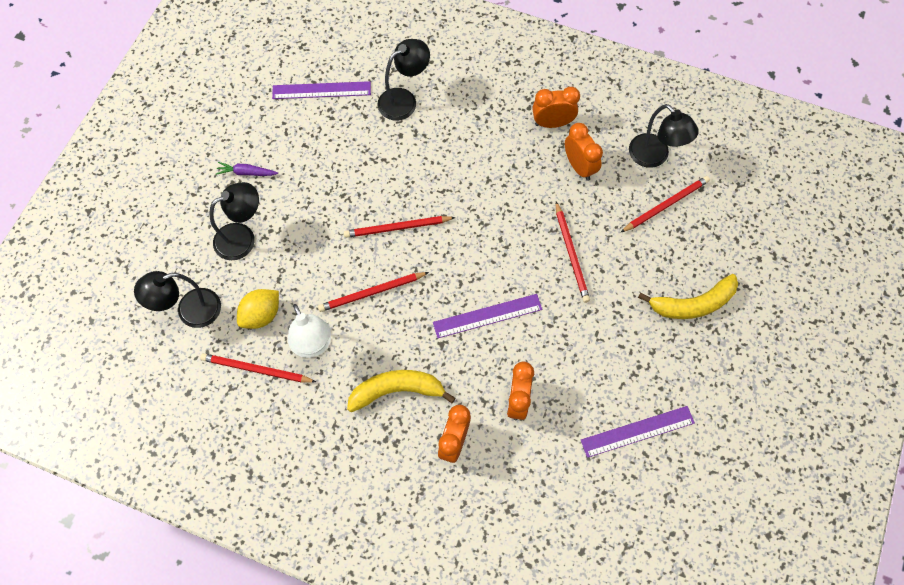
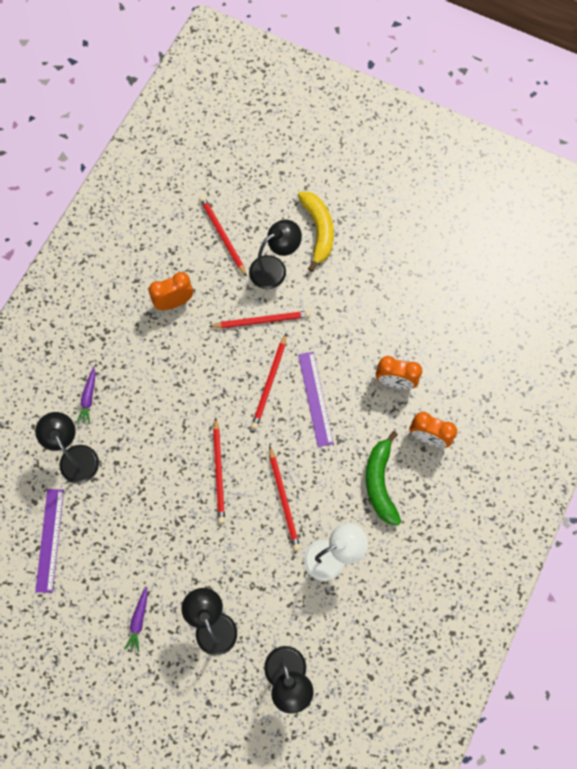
camera: 85 degrees left, 5 degrees up
(256, 369) = (352, 611): red pencil -> red pencil (269, 383)
(261, 315) = (297, 605): yellow lemon -> none
(397, 390) = (380, 482): yellow banana -> green banana
(464, 103) = (88, 398): none -> purple carrot
(552, 123) = (123, 319): orange clock -> none
(637, 431) = (426, 291): purple ruler -> none
(654, 157) = (172, 237): black lamp -> black lamp (274, 268)

